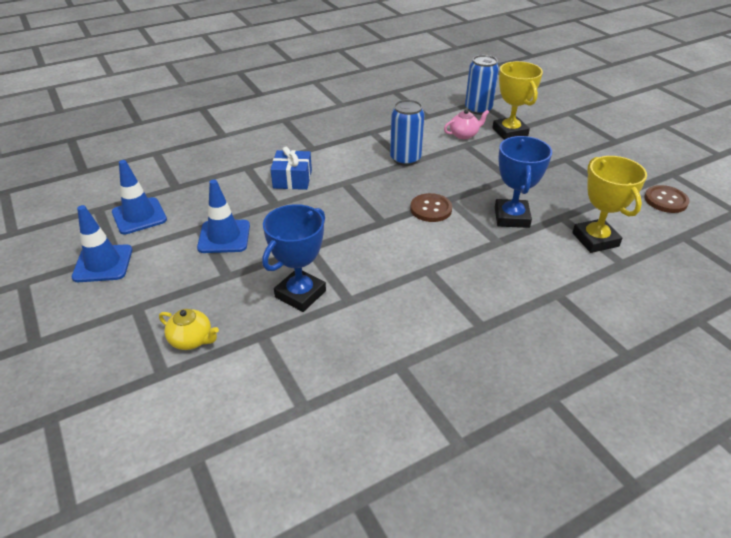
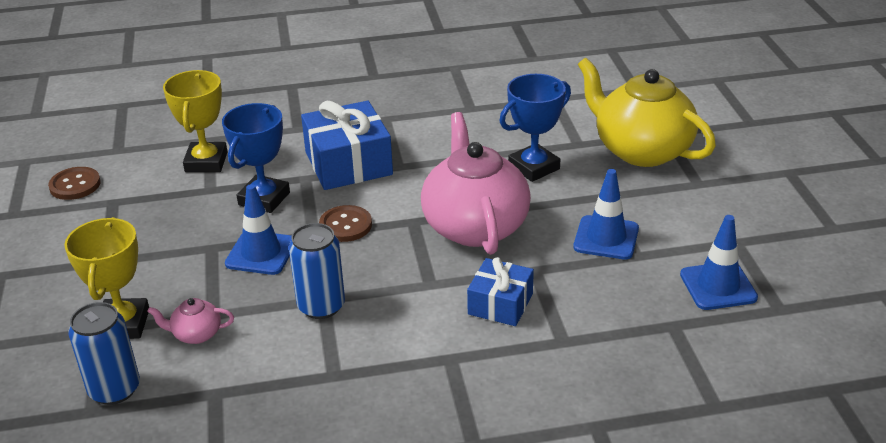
camera: 160 degrees left, 5 degrees down
(103, 264) = (747, 232): blue traffic cone -> blue traffic cone (261, 253)
(192, 340) = (641, 150): yellow teapot -> yellow teapot, size x2.41
(332, 227) = (475, 226): none -> pink teapot
(473, 263) = (348, 163): none -> blue gift

